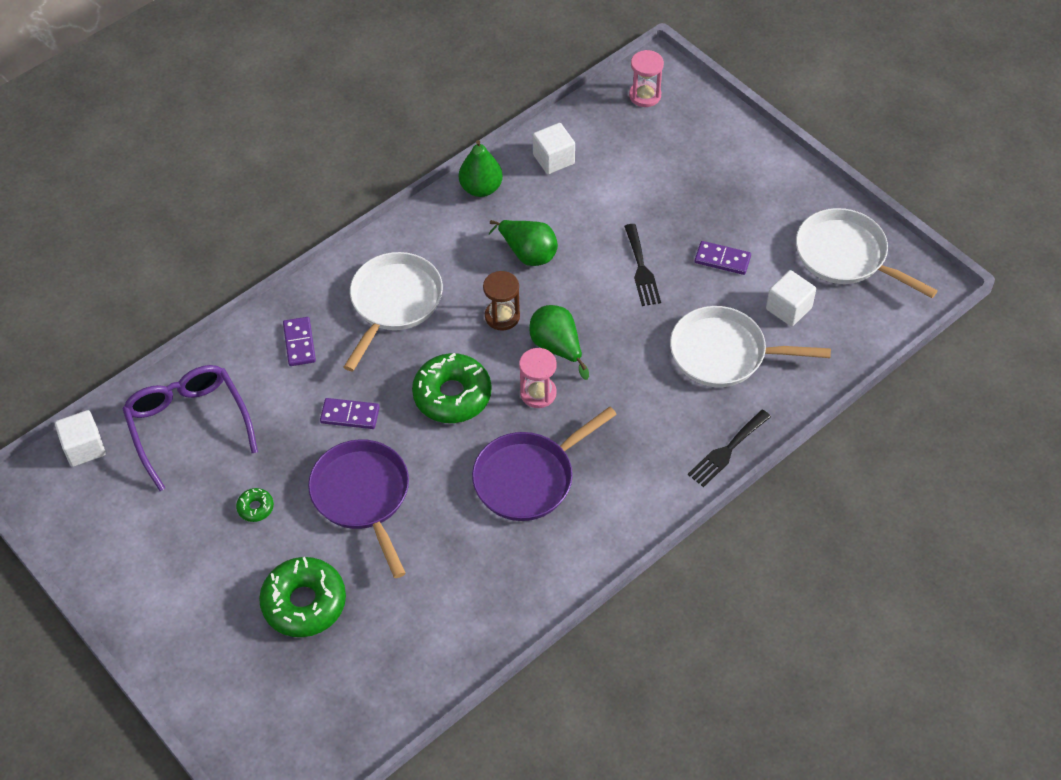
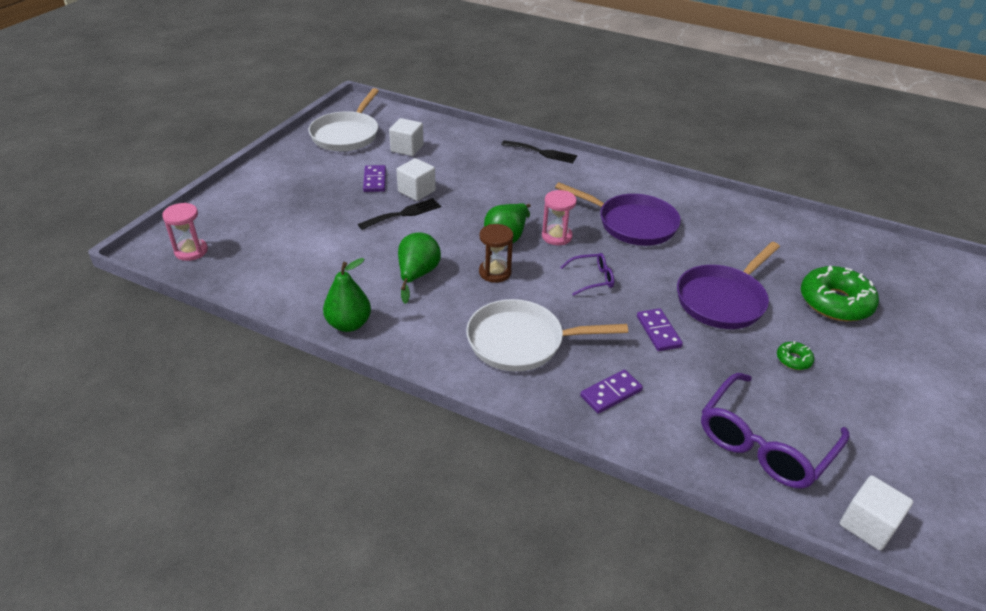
camera: 115 degrees left, 15 degrees down
(452, 395) = (592, 279): green donut -> purple glasses
(553, 159) = (293, 287): white cube -> white cube (416, 191)
(724, 353) = (463, 166): white pan -> none

